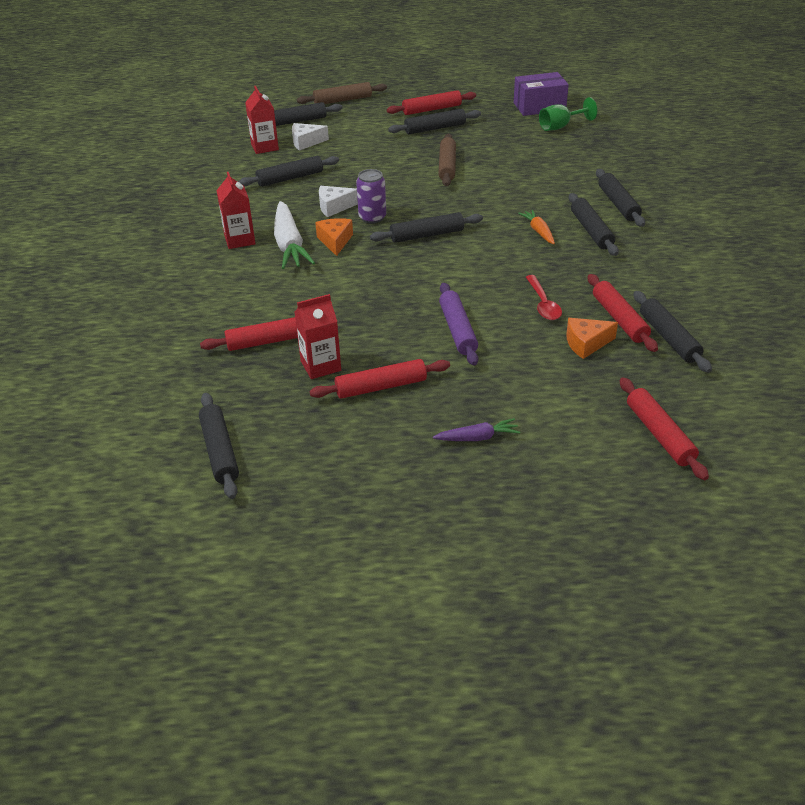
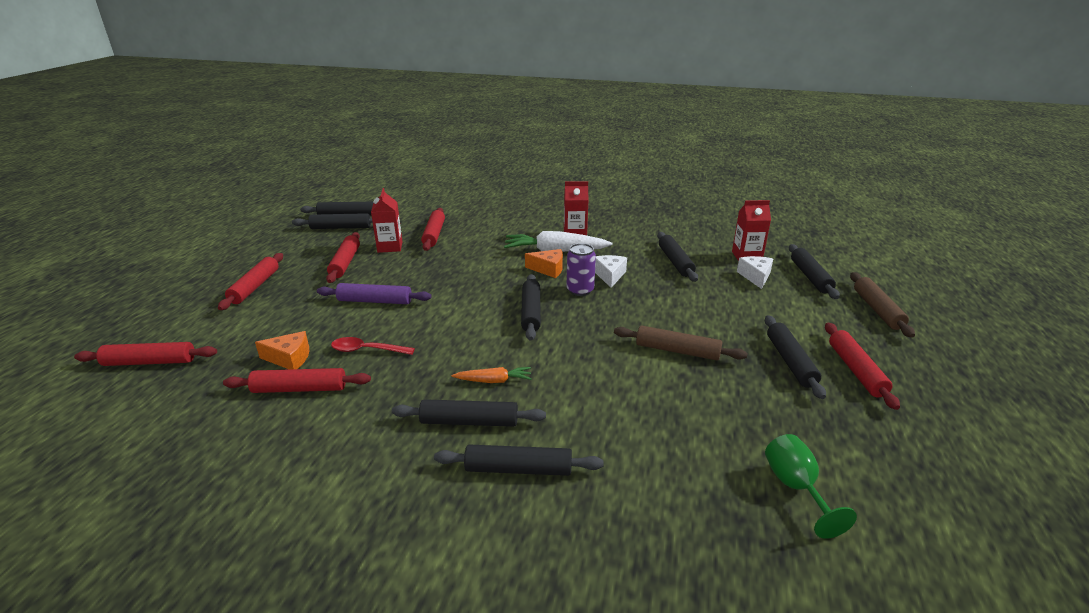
camera: 105 degrees right, 10 degrees down
(478, 437) = (255, 287): purple carrot -> red rolling pin
(539, 107) = (883, 485): purple box -> none
(586, 343) = (289, 358): orange cheese -> orange cheese turned 90 degrees clockwise
(668, 338) = (240, 411): black rolling pin -> black rolling pin (341, 227)

